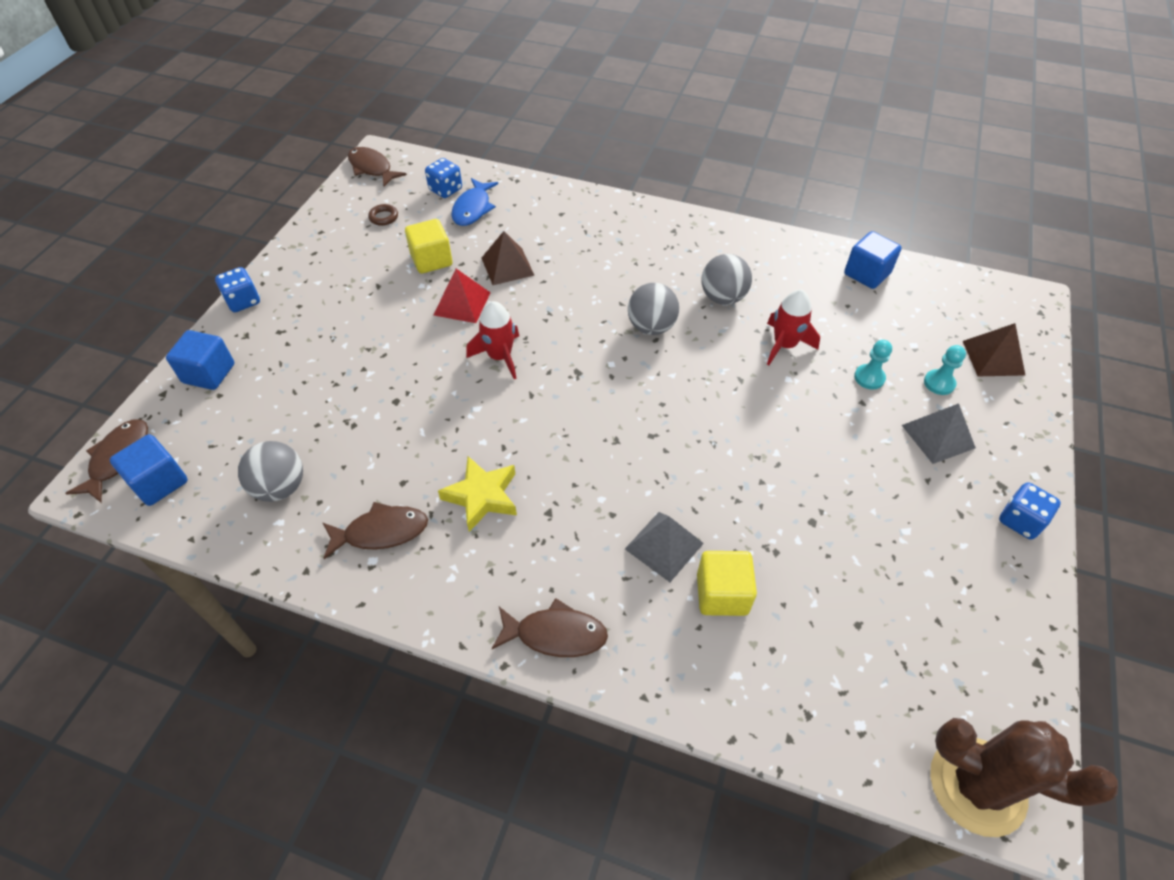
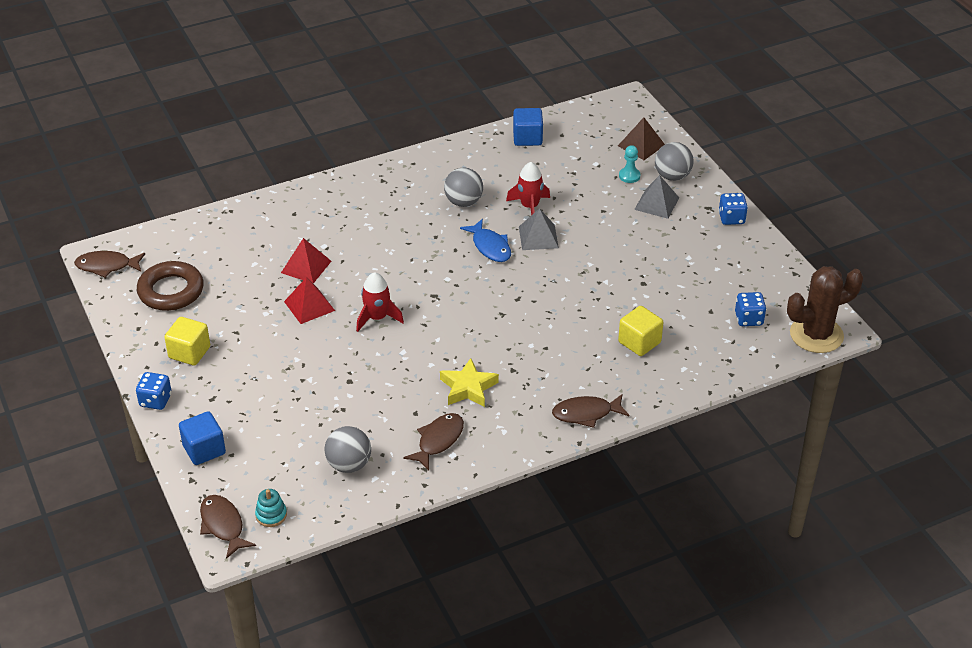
camera: 45 degrees left, 10 degrees down
(159, 482) = (271, 515): blue cube -> turquoise stacking toy
(383, 217) = (171, 291): brown ring -> brown ring, size x2.42
(431, 260) = (249, 295): yellow cube -> yellow cube (189, 352)
(445, 190) = (188, 247): blue dice -> blue dice (748, 319)
(473, 208) = (227, 247): blue fish -> blue fish (490, 247)
(507, 266) = (306, 266): brown pyramid -> red pyramid
(555, 634) = (586, 414): brown fish -> brown fish turned 150 degrees counterclockwise
(651, 327) = (444, 244): grey ball -> grey ball (672, 176)
(664, 546) = (588, 342): grey pyramid -> grey pyramid (538, 237)
(869, 378) = (592, 195): turquoise pawn -> none

